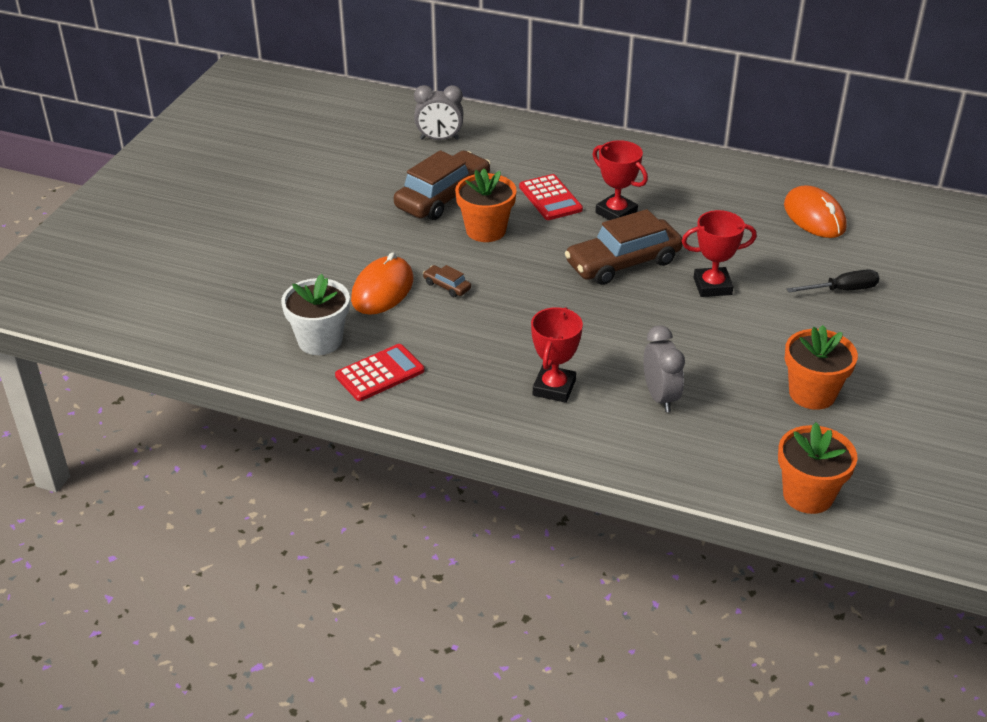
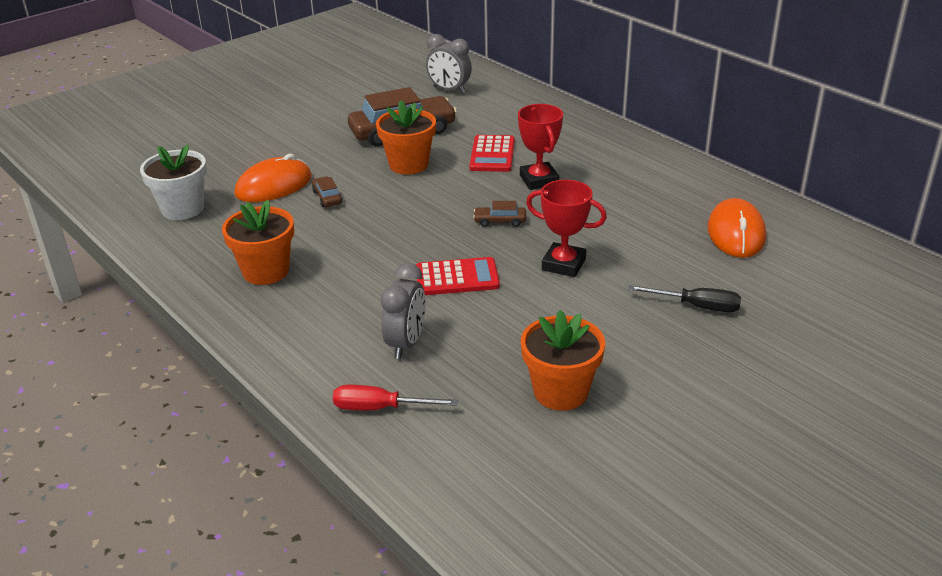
camera: 30 degrees right, 5 degrees down
(380, 373) = (196, 247): red calculator -> red calculator (457, 278)
(554, 388) = (321, 304): red trophy -> none
(623, 263) = (500, 221): brown car -> brown car, size x0.43
(696, 456) = (380, 408): none -> red screwdriver
(808, 495) = (450, 487): orange flower pot -> orange flower pot (266, 271)

